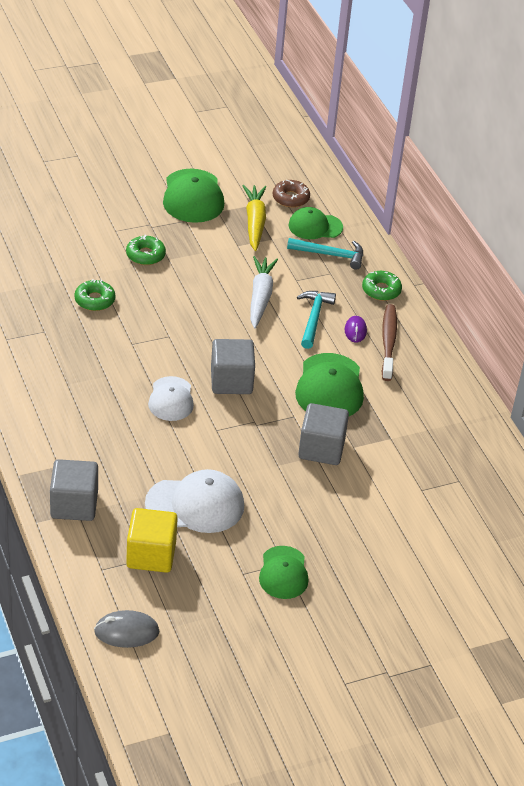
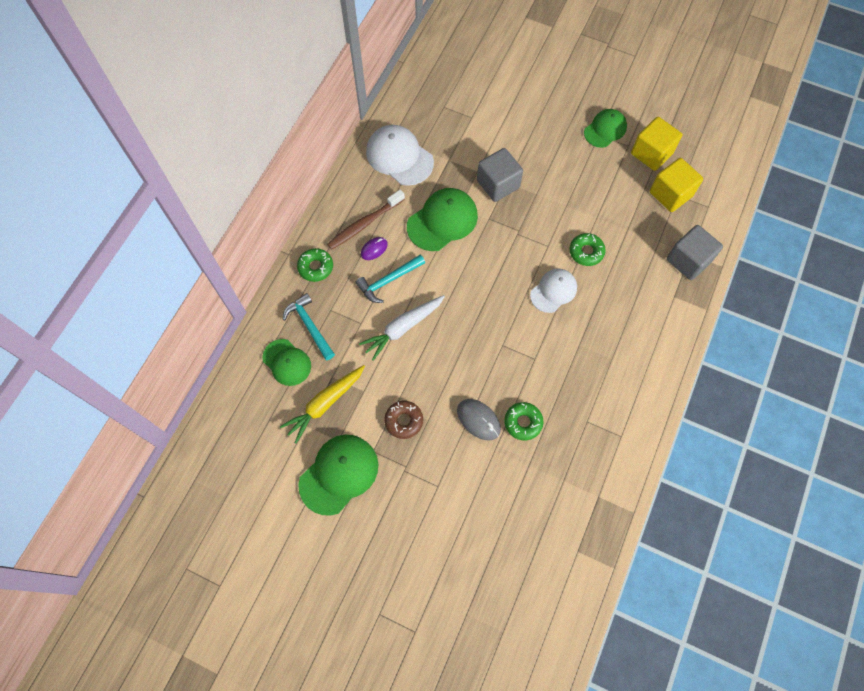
camera: 130 degrees left, 25 degrees up
(126, 632) = (726, 161): grey mouse -> grey mouse (478, 420)
(145, 255) = (441, 438): green donut -> green donut (586, 252)
(195, 505) = (613, 205): white cap -> white cap (399, 157)
(211, 582) = (651, 153): none -> yellow cube
(231, 381) = (499, 274): grey cube -> none
(290, 198) = (269, 407): brown donut -> brown donut (404, 421)

